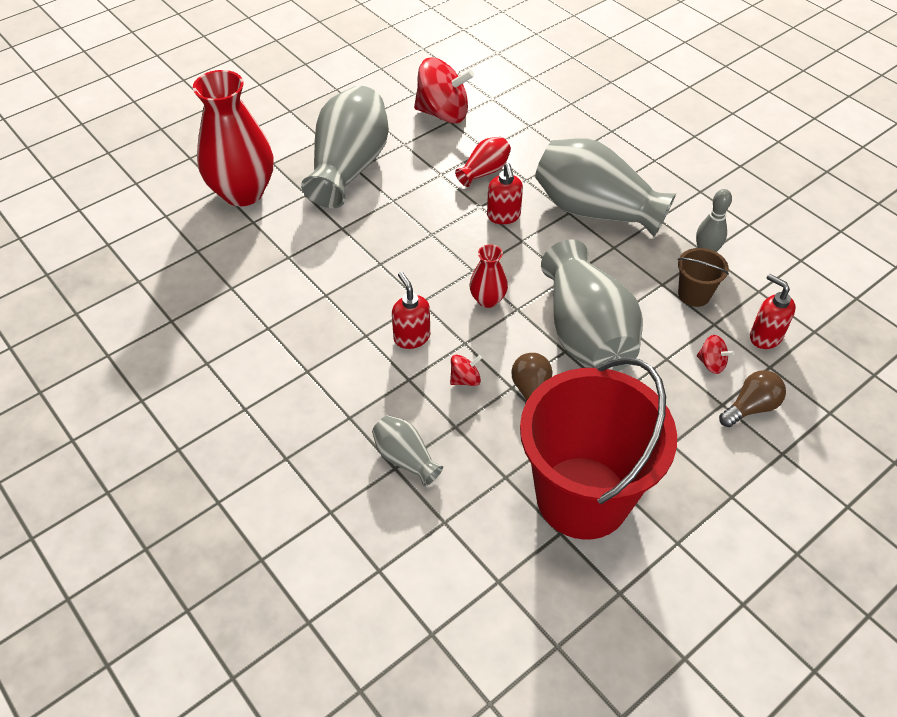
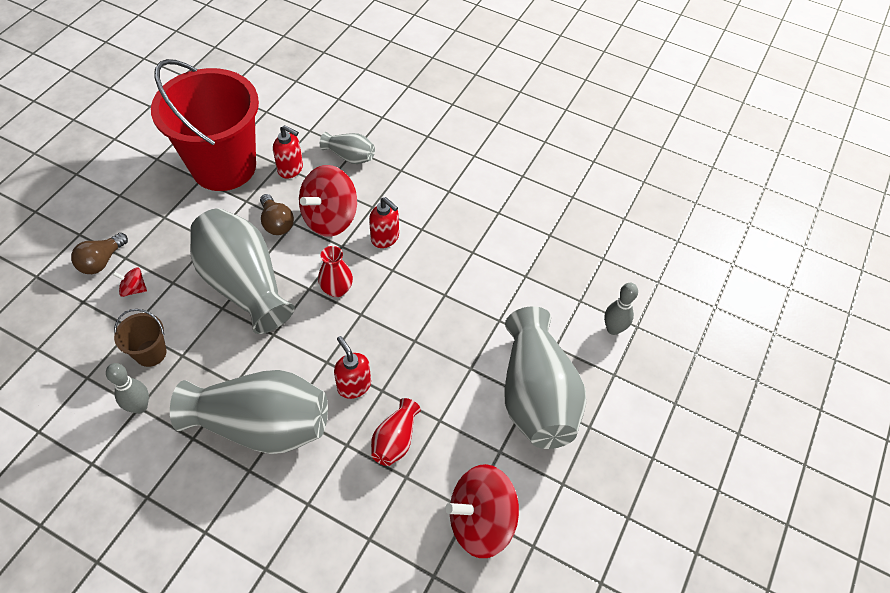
camera: 155 degrees right, 5 degrees up
(243, 192) = (613, 329): red vase -> grey bowling pin
(465, 379) = (330, 218): red spinning top -> red spinning top, size x2.25
(765, 337) = (84, 329): red soap dispenser -> red soap dispenser (291, 169)

